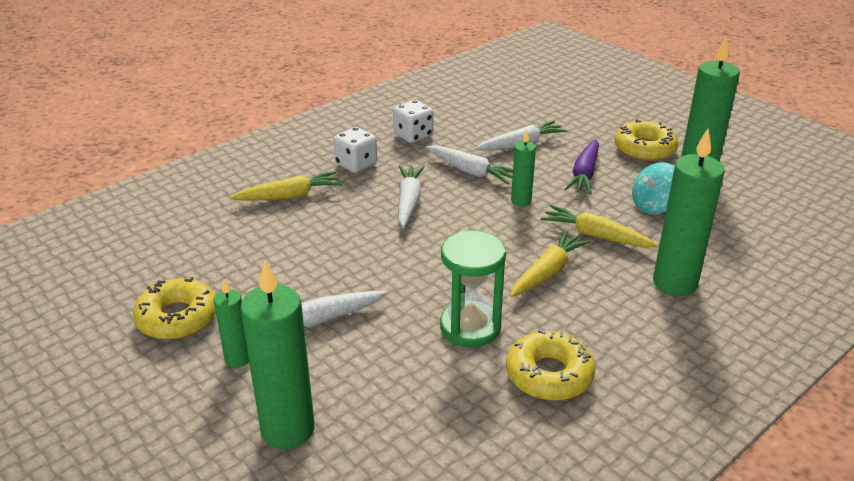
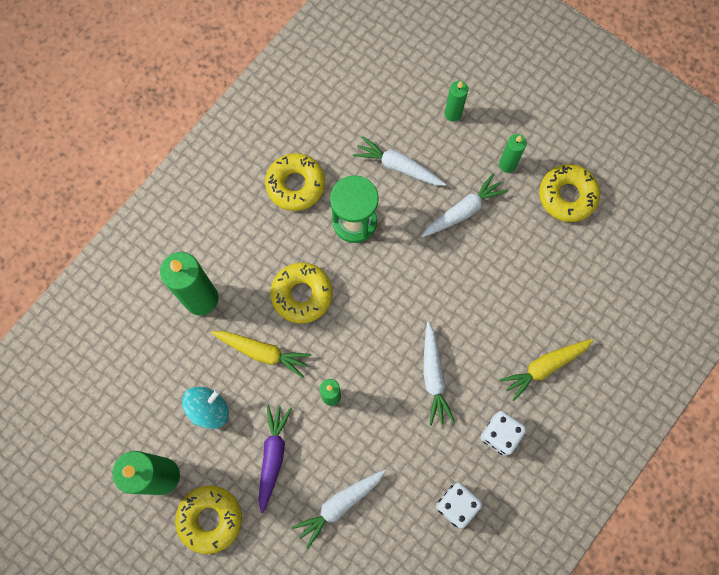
camera: 170 degrees right, 40 degrees up
(288, 429) = (453, 114): green candle -> green candle, size x0.53
(470, 171) = (385, 441): white carrot -> white carrot (398, 167)
(547, 272) = (302, 295): yellow carrot -> yellow donut

